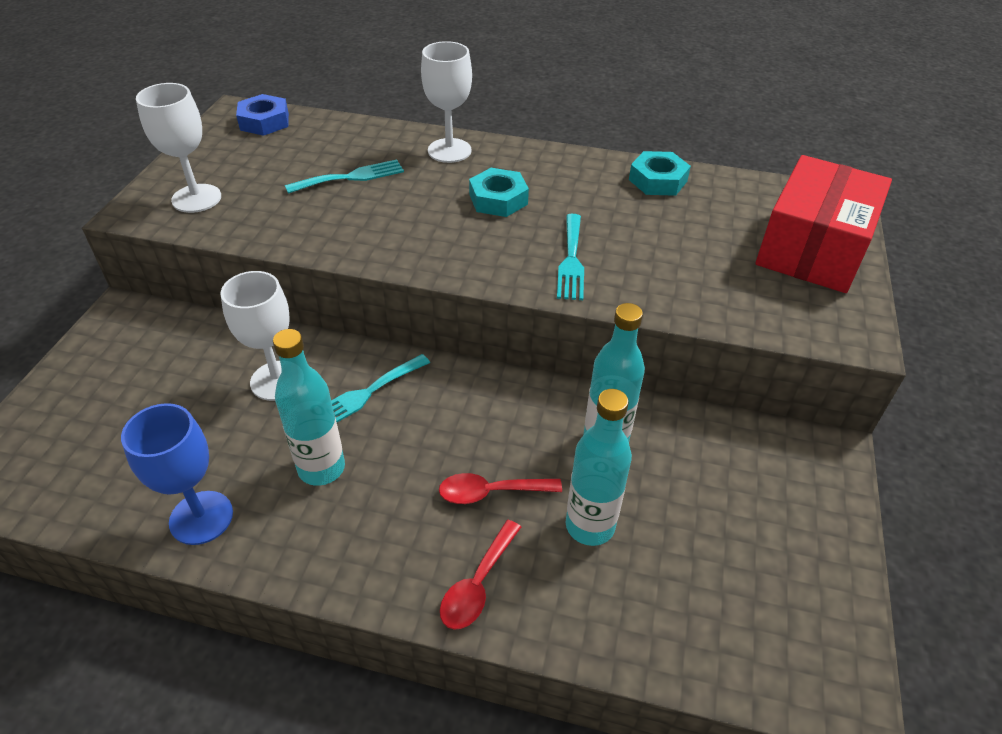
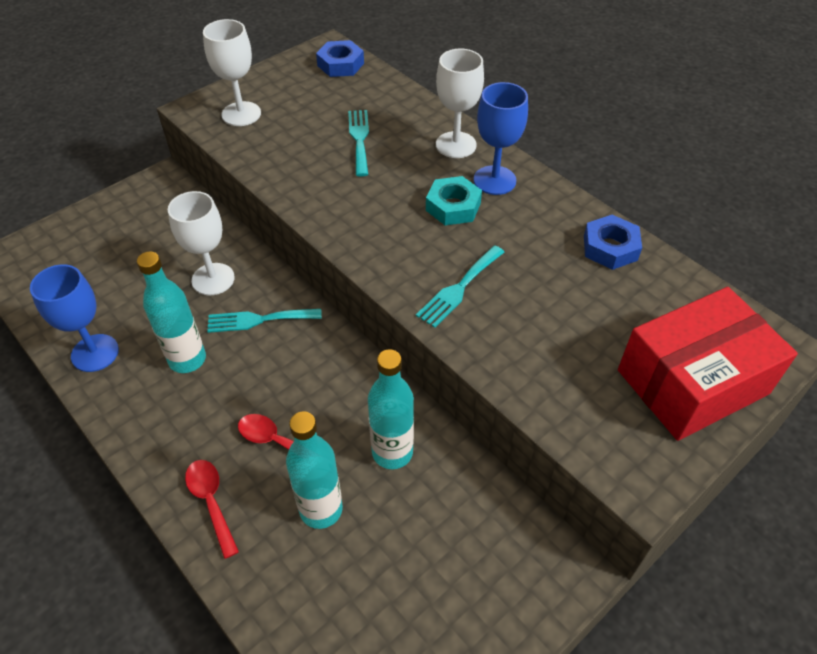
camera: 35 degrees right, 5 degrees up
(351, 177) = (359, 139): turquoise fork -> turquoise fork turned 105 degrees counterclockwise
(478, 584) = (211, 502): red spoon -> red spoon turned 90 degrees clockwise
(513, 166) = (494, 180): none -> blue goblet
(658, 180) = (610, 248): turquoise nut -> blue nut

